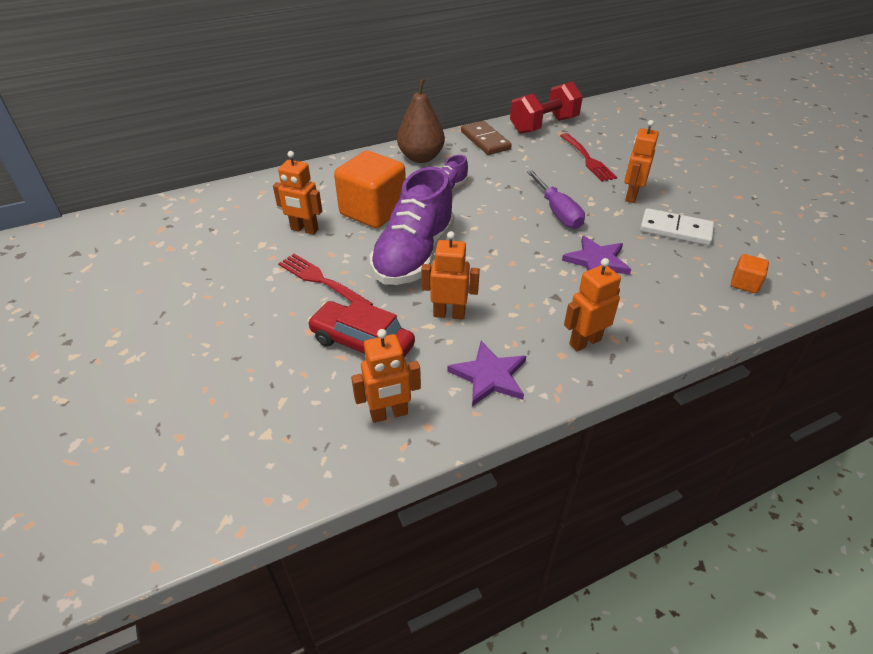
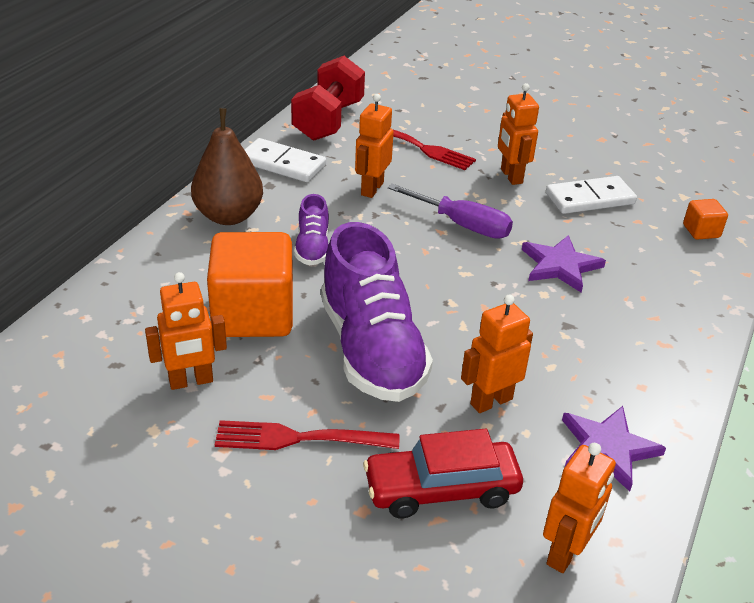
camera: 40 degrees left, 5 degrees down
(485, 140) = (282, 164): brown domino -> white domino
(585, 342) = (645, 361): orange robot -> orange robot (371, 189)

